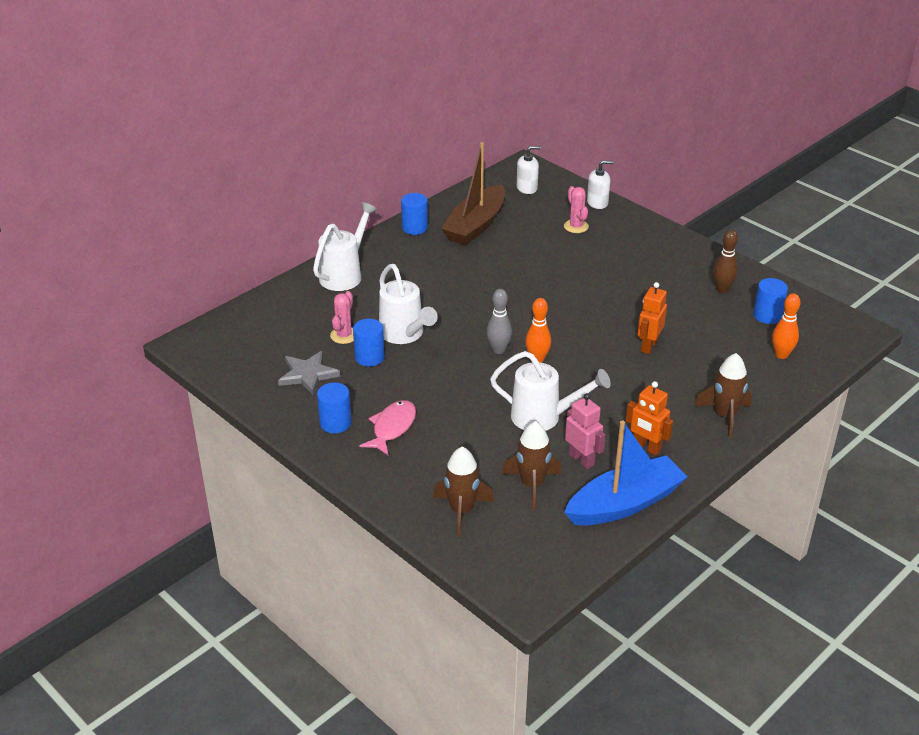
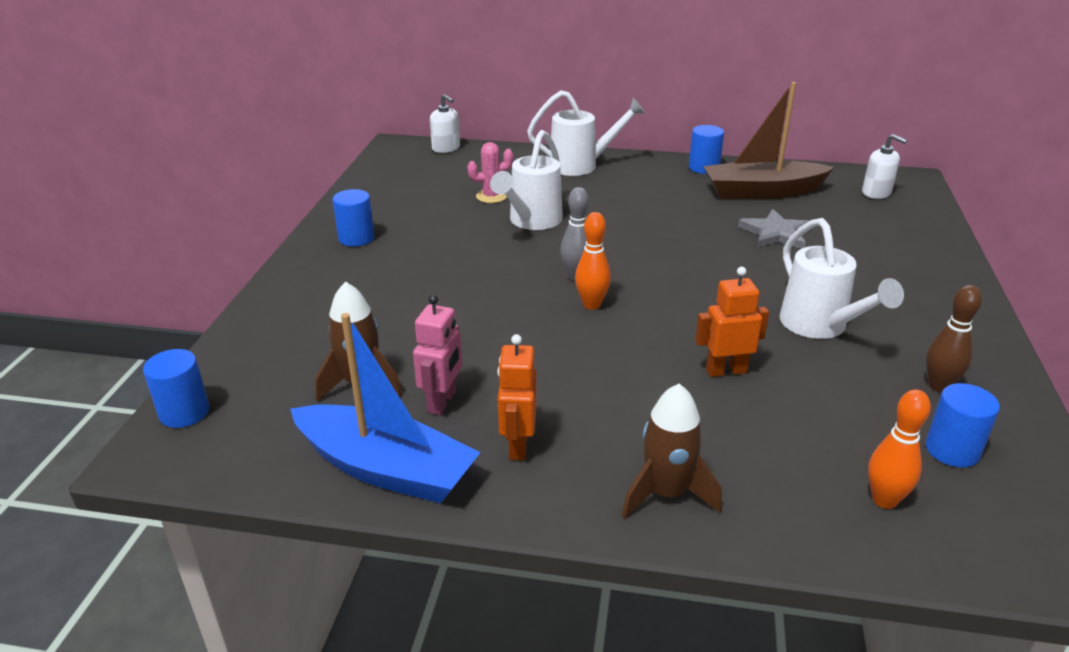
camera: 55 degrees right, 5 degrees down
(308, 374) = (414, 202): grey star -> grey star (776, 233)
(369, 357) = (474, 218): blue cylinder -> blue cylinder (184, 412)
(392, 428) = (378, 267): pink fish -> none
(462, 511) = (277, 353): brown rocket -> none
(543, 417) = (493, 346): white watering can -> white watering can (819, 326)
(576, 226) = (866, 241): pink cactus -> none
(597, 203) = (935, 238): white soap dispenser -> white soap dispenser (446, 148)

